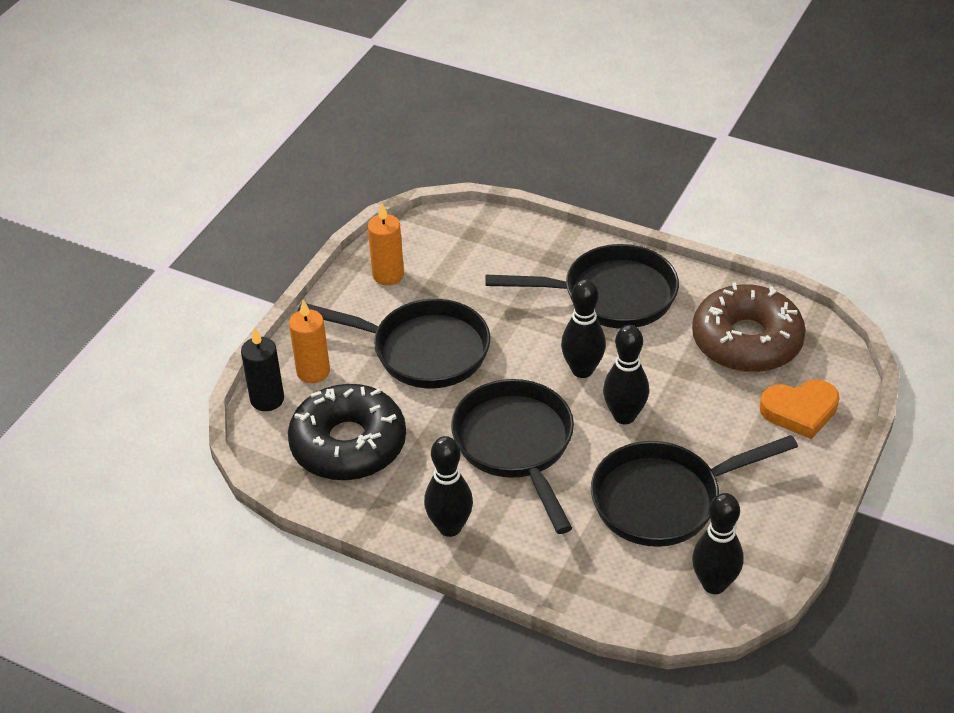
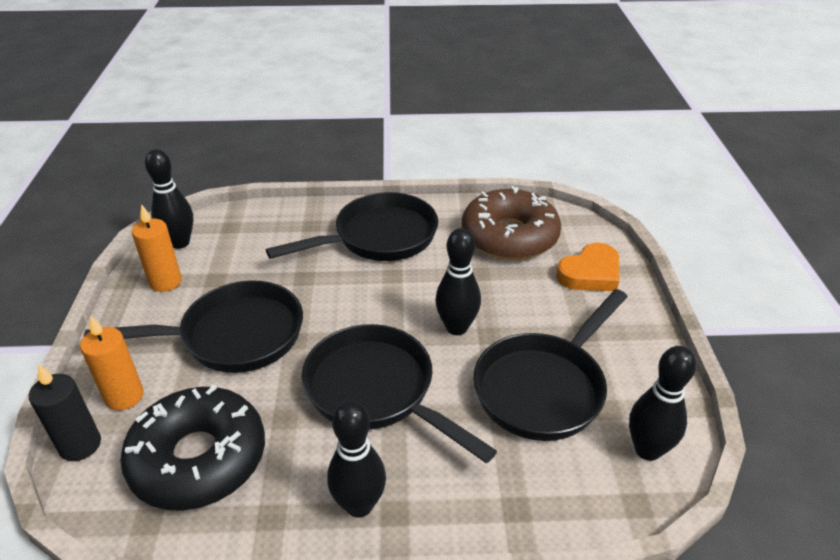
camera: 30 degrees left, 5 degrees down
(582, 370) = (394, 302): black bowling pin -> black bowling pin (180, 242)

